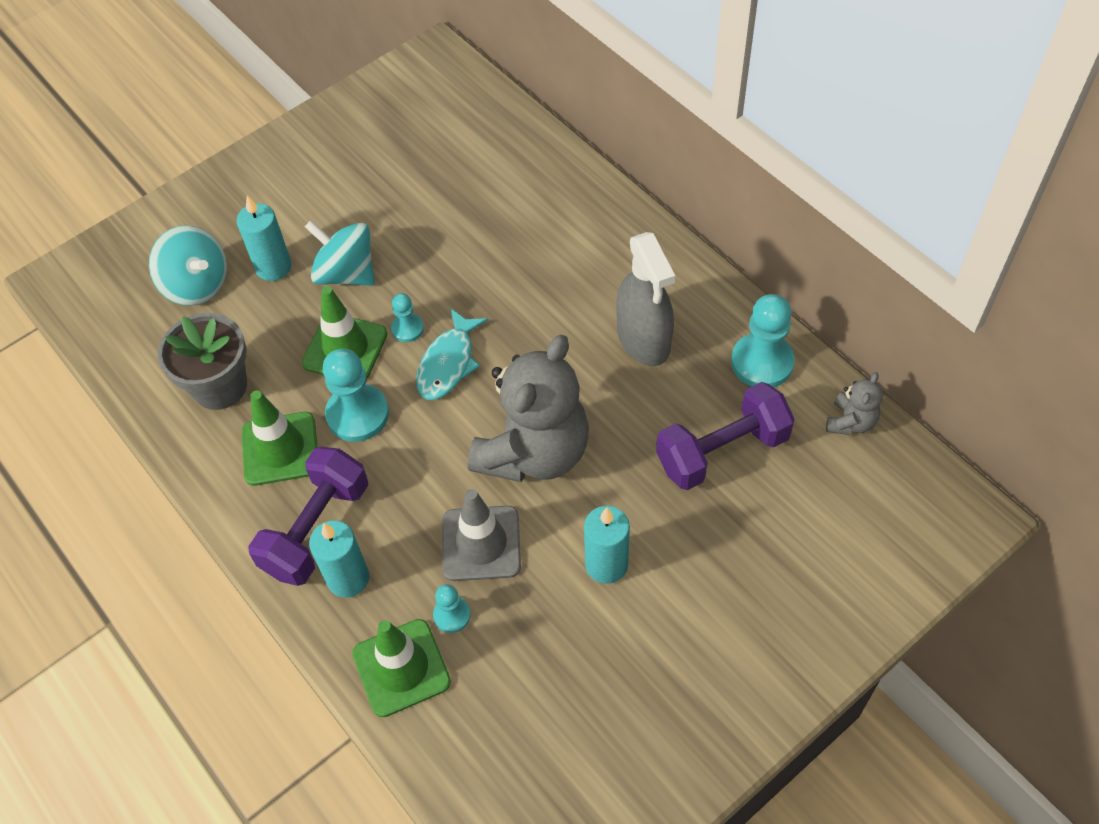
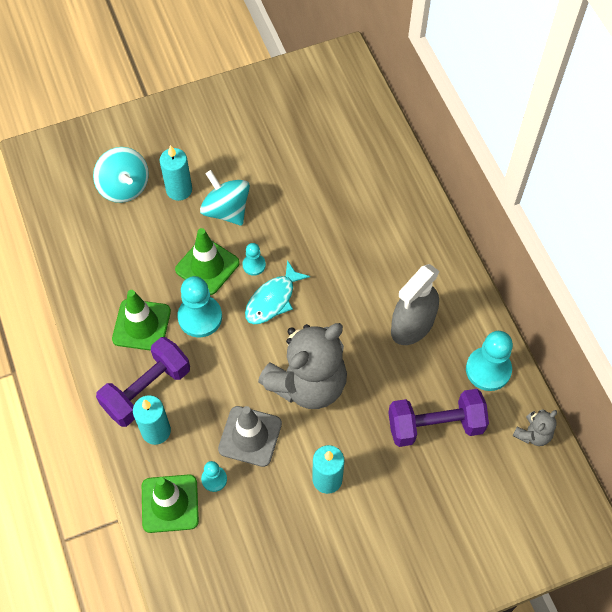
camera: 15 degrees right, 5 degrees up
(220, 386) = (116, 267): grey flower pot -> none
(643, 339) = (412, 325): grey spray bottle -> grey spray bottle turned 45 degrees clockwise

